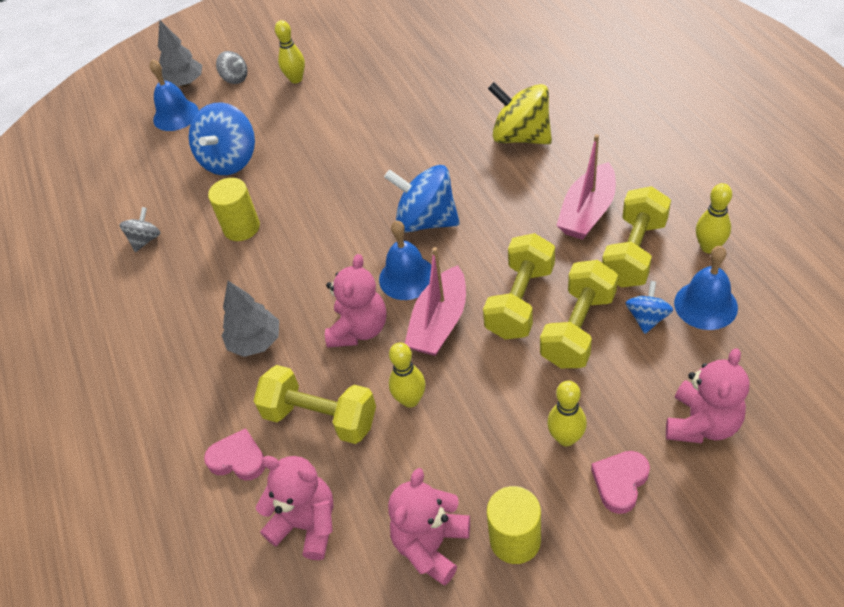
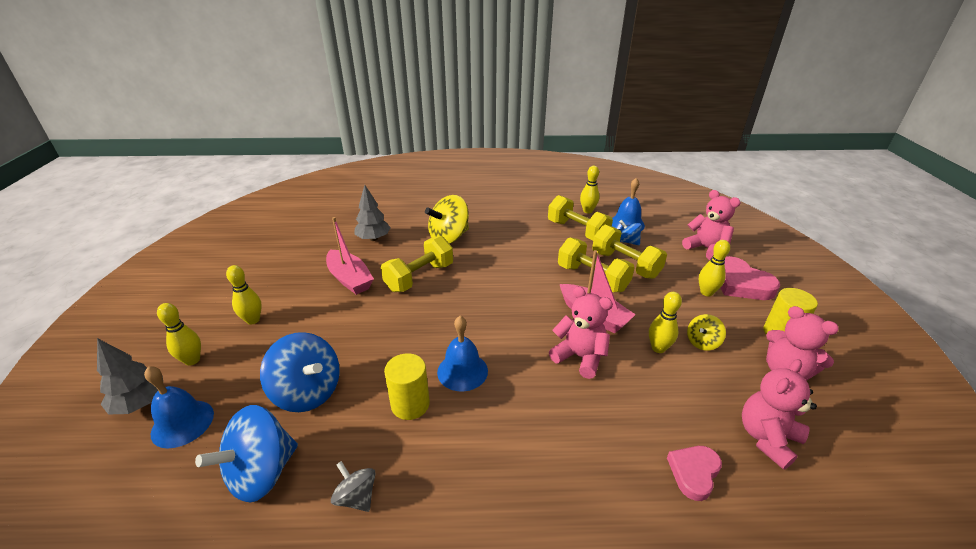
camera: 75 degrees left, 15 degrees down
(235, 78) = (192, 360): grey spinning top -> yellow bowling pin
(255, 342) = (561, 427): grey tree -> grey tree (373, 238)
(320, 417) = (661, 402): yellow dumbbell -> yellow dumbbell (419, 277)
(407, 277) = (541, 319): blue bell -> blue bell (462, 371)
(426, 220) = (492, 295): blue spinning top -> blue spinning top (262, 472)
(445, 445) = (702, 342): none -> yellow spinning top
(587, 212) = (535, 235): pink boat -> pink boat (350, 279)
(620, 482) = (741, 284): pink heart -> pink heart, size x1.61

